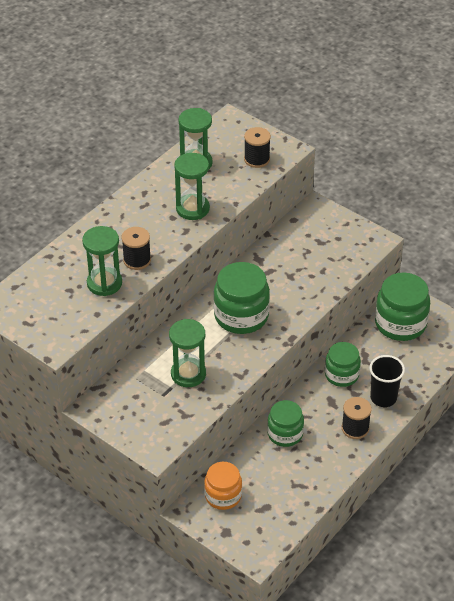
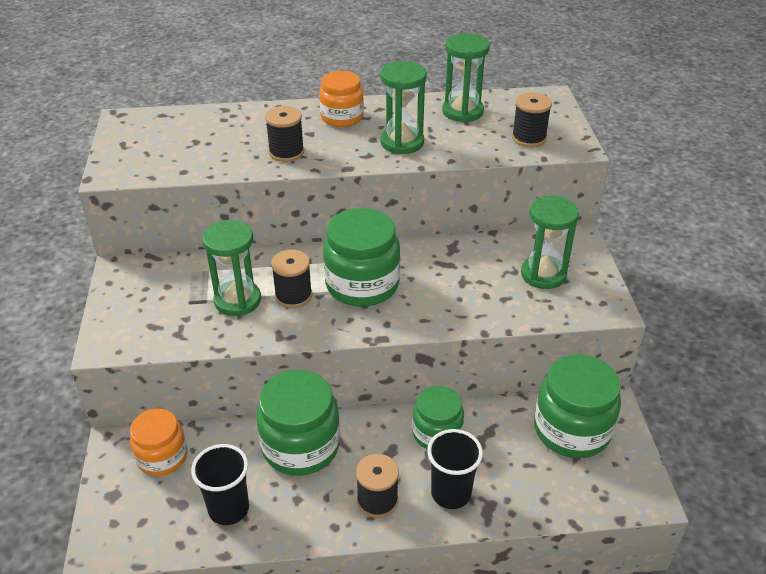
camera: 45 degrees right, 5 degrees down
(104, 283) = (230, 153): green hourglass -> green hourglass (543, 274)
(131, 214) = (342, 117): none -> orange jar
(214, 349) = (293, 295): none -> black spool
(285, 434) = (301, 446): green jar -> green jar, size x1.56
(292, 489) = (229, 509): none -> black cup

